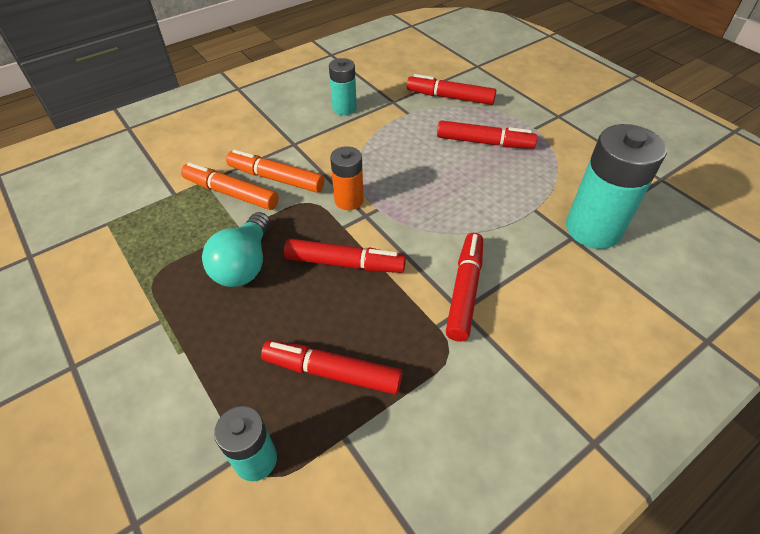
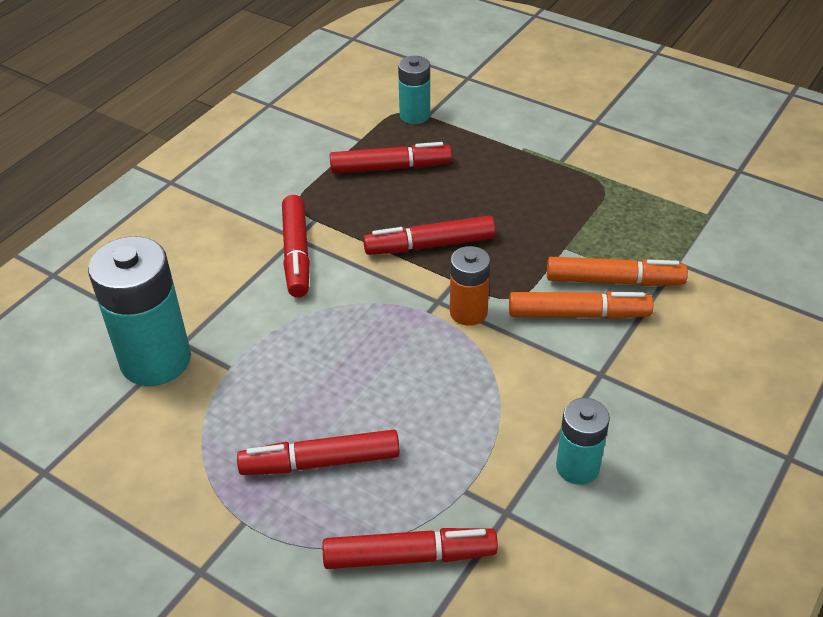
camera: 160 degrees right, 5 degrees down
(244, 264) = (529, 217): turquoise light bulb -> none

